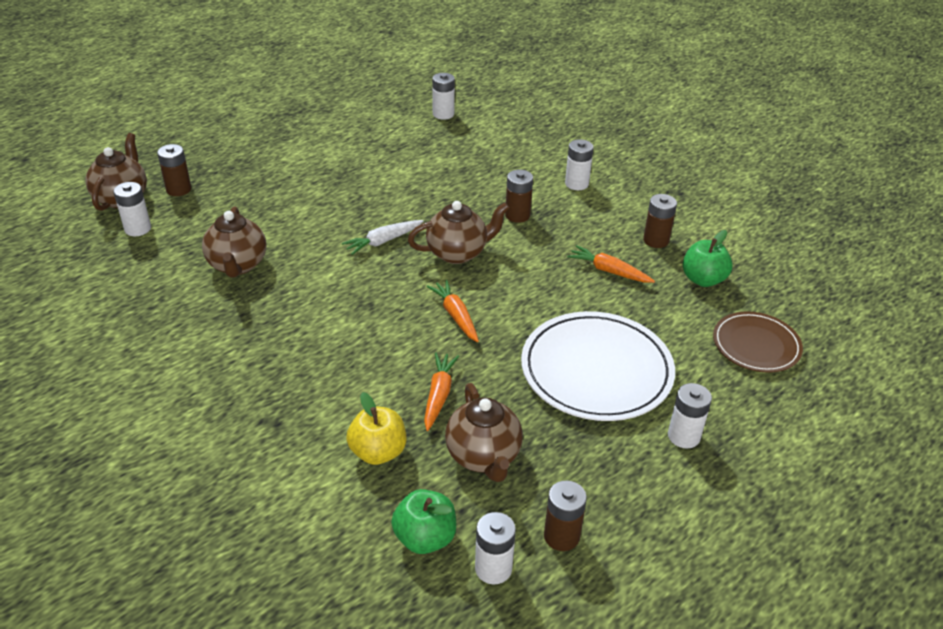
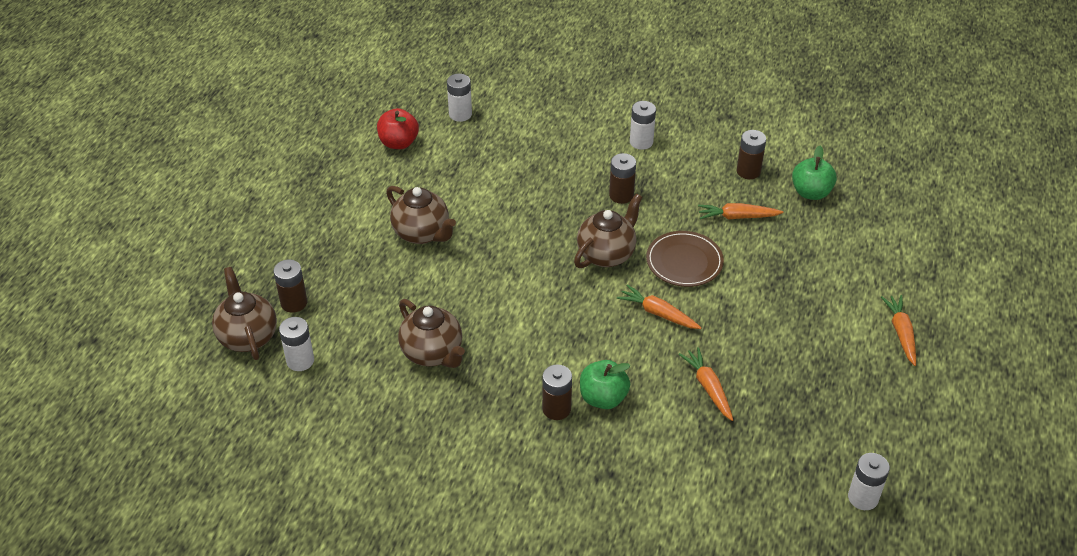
camera: 30 degrees left, 5 degrees up
(374, 116) = (398, 143): none -> red apple
(378, 452) = (708, 456): yellow apple -> none
(383, 241) = (534, 271): white carrot -> none
(425, 538) = (800, 501): green apple -> green apple (603, 398)
(483, 456) = (784, 420): brown teapot -> brown teapot (422, 233)
(561, 536) = (885, 450): brown battery -> brown battery (556, 409)
(596, 370) = (801, 309): white plate -> none
(684, 436) = (901, 333): white battery -> orange carrot
(756, 345) = (890, 234): brown plate -> brown plate (684, 262)

